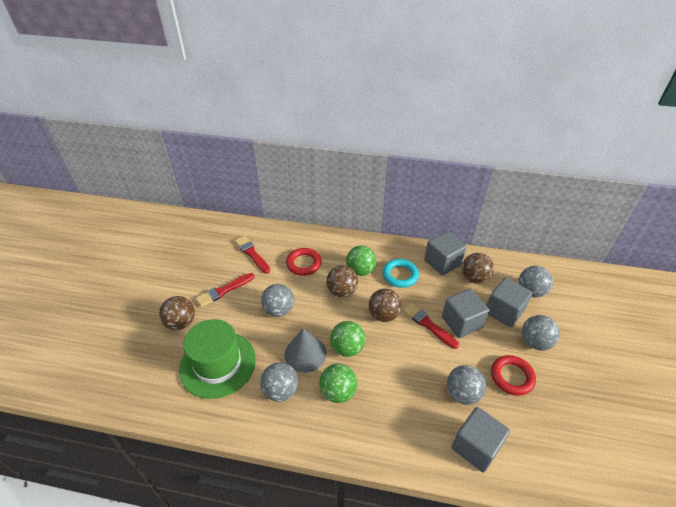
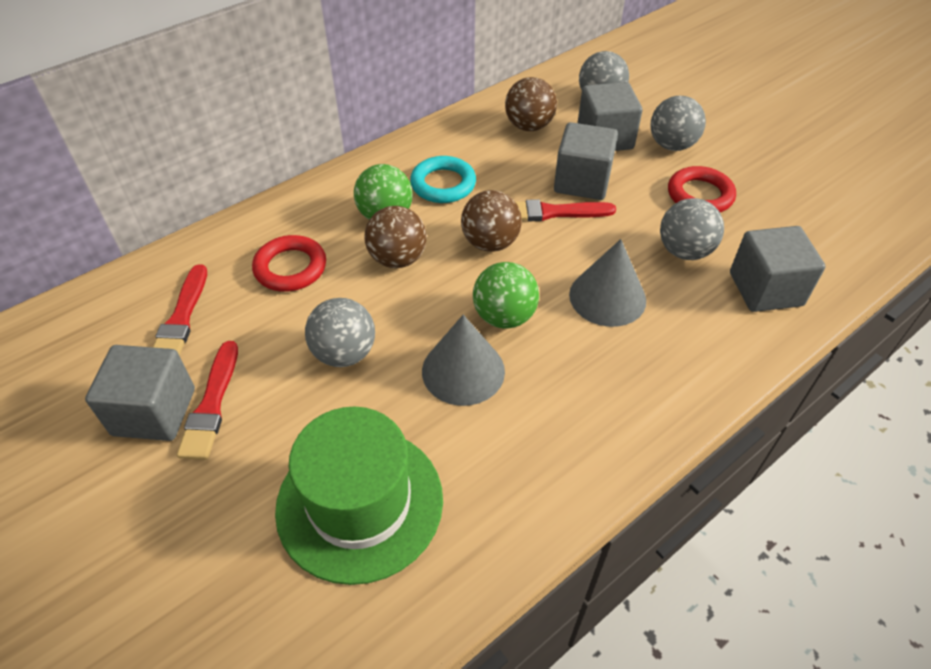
camera: 50 degrees left, 5 degrees up
(181, 322) = (204, 512): brown ball -> none
(252, 254) = (181, 318): red brush -> red brush turned 90 degrees counterclockwise
(280, 391) = (499, 443): grey ball -> none
(338, 392) = (567, 373): green ball -> none
(398, 379) = (607, 297): none -> grey cone
(442, 262) = (471, 134): grey cube -> grey cube (154, 411)

